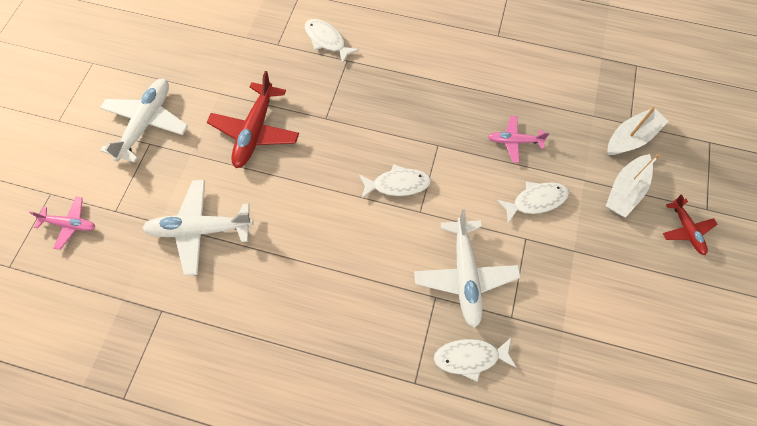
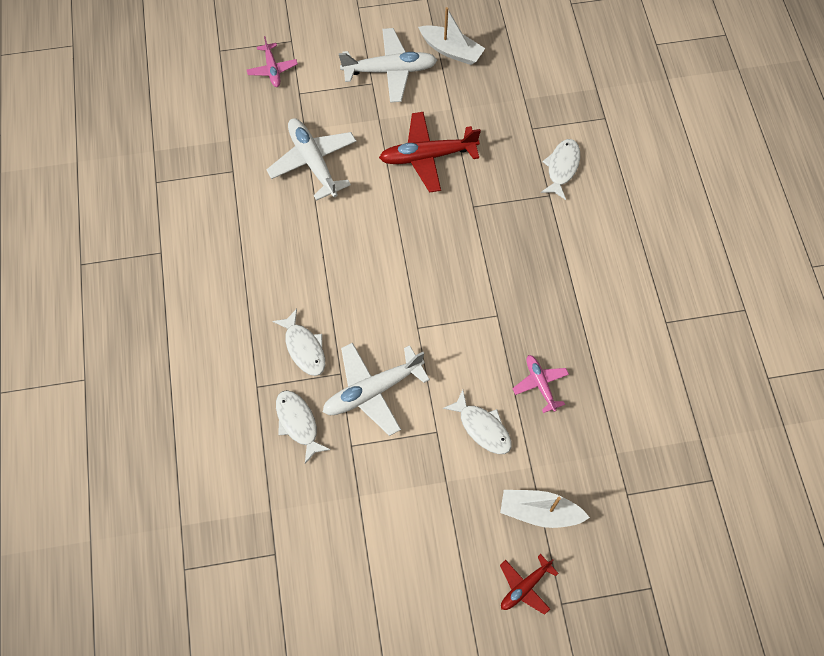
camera: 65 degrees right, 0 degrees up
(397, 184) = (435, 297): white fish -> white fish (304, 348)
(631, 138) = (609, 500): white boat -> white boat (451, 50)

